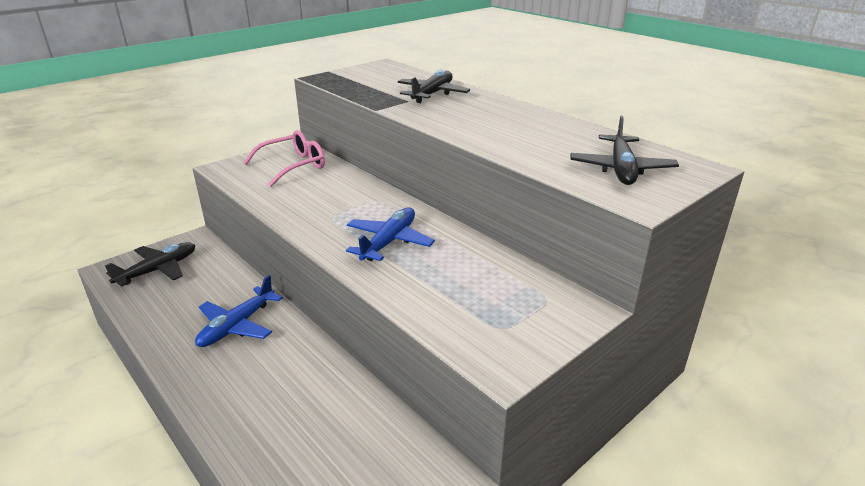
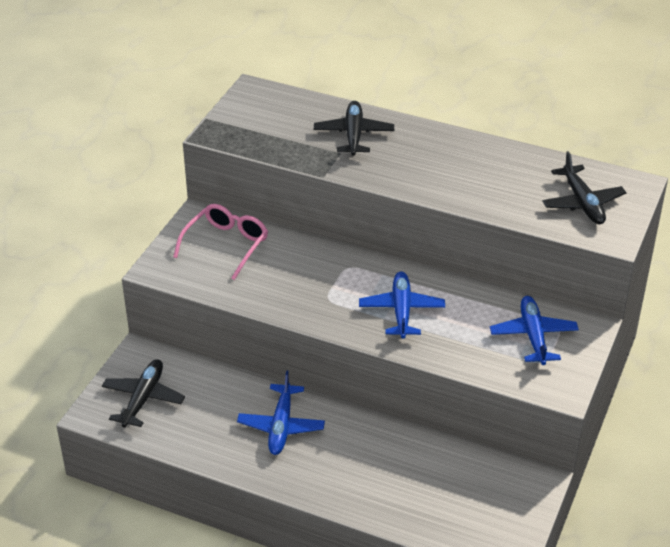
camera: 25 degrees left, 10 degrees up
(509, 299) = (533, 336): none -> blue plane

